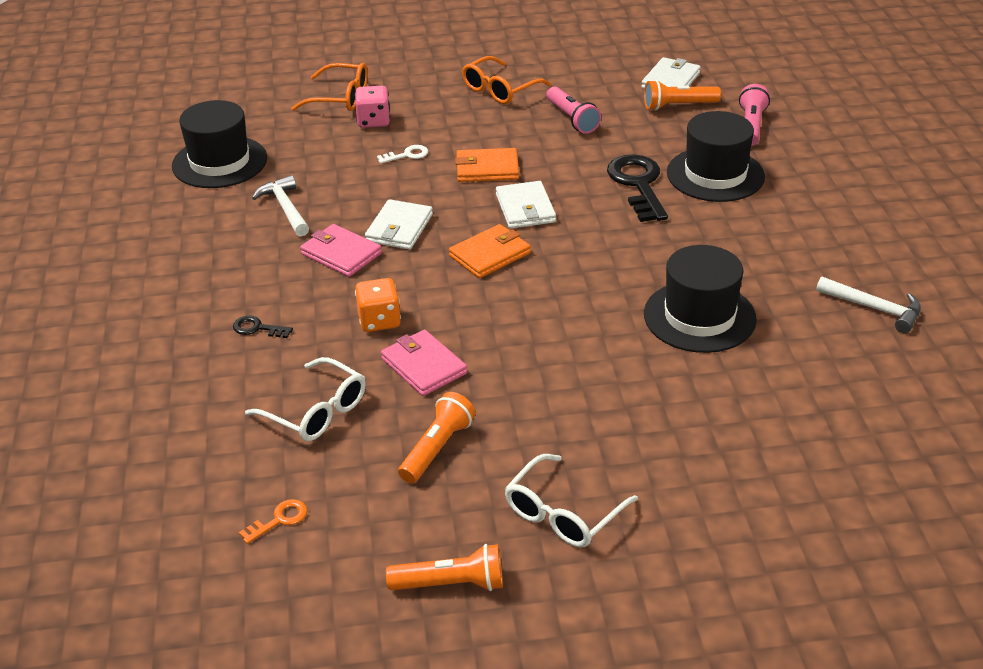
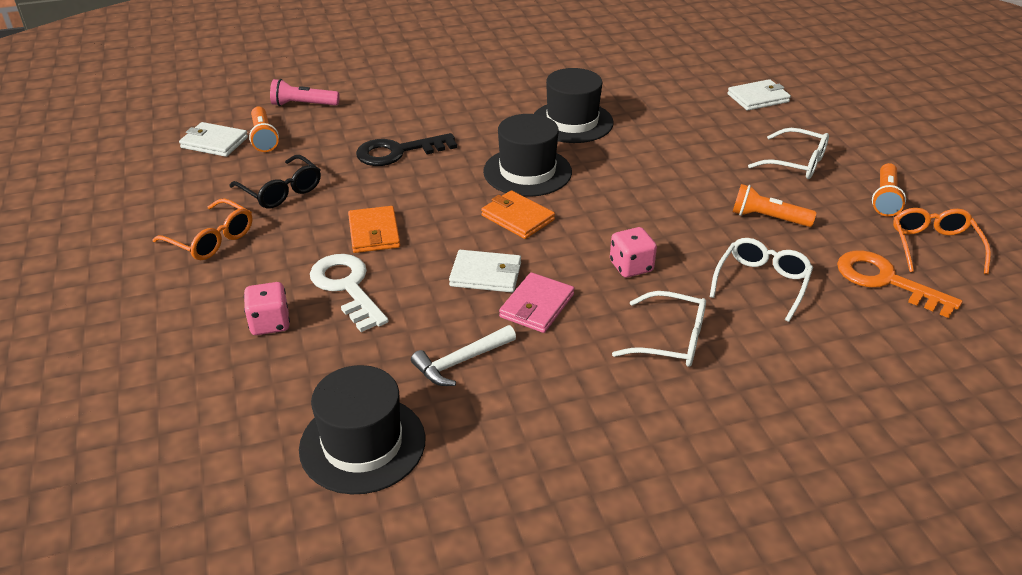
camera: 100 degrees left, 0 degrees up
(258, 328) = (671, 340): black key -> white glasses
(279, 520) = (886, 281): orange key -> orange key, size x2.13
(340, 97) = (207, 361): orange glasses -> orange glasses (934, 246)
(379, 321) = (631, 267): orange dice -> pink dice
(407, 155) = (347, 288): white key -> white key, size x2.13
(423, 366) = (680, 235): pink wallet -> none
(451, 584) = (885, 199): orange flashlight -> orange flashlight turned 150 degrees counterclockwise
(525, 208) = (442, 205): white wallet -> white wallet (758, 98)
(572, 119) = (281, 191): pink flashlight -> black glasses
(715, 174) = (381, 119): black hat -> black hat (527, 172)
(875, 309) = (542, 64): white hammer -> none

